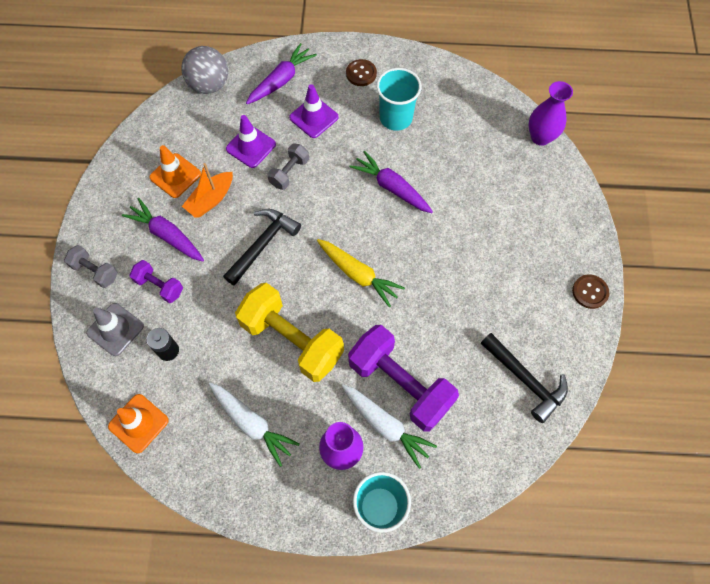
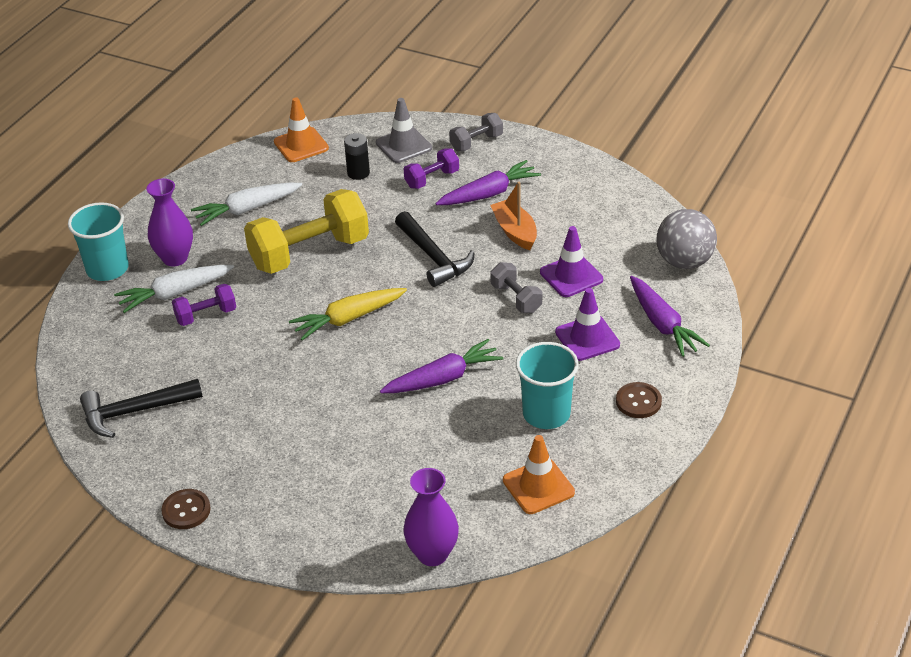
camera: 115 degrees right, 25 degrees down
(175, 176) = (562, 212): orange traffic cone -> orange traffic cone (538, 486)
(400, 384) = (206, 315): purple dumbbell -> purple dumbbell, size x0.49

